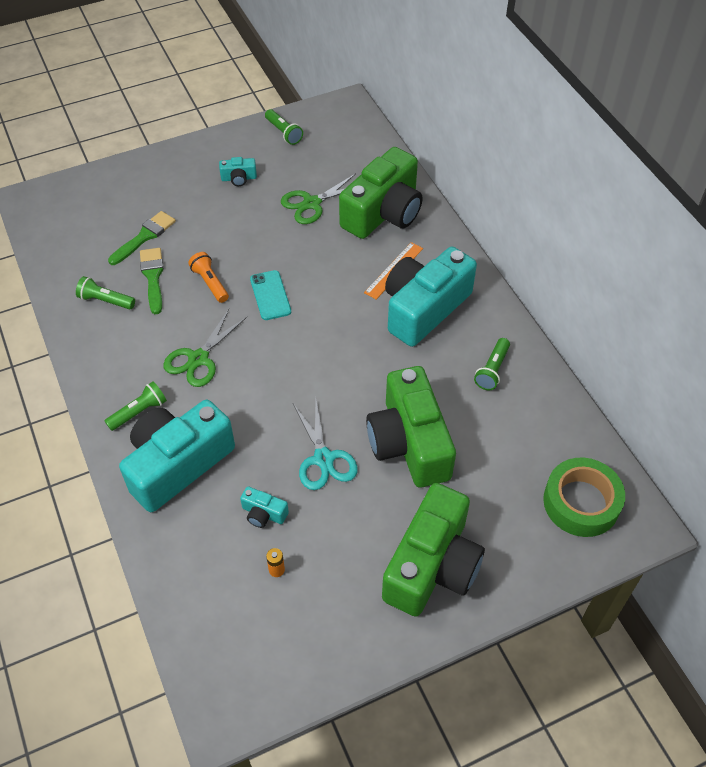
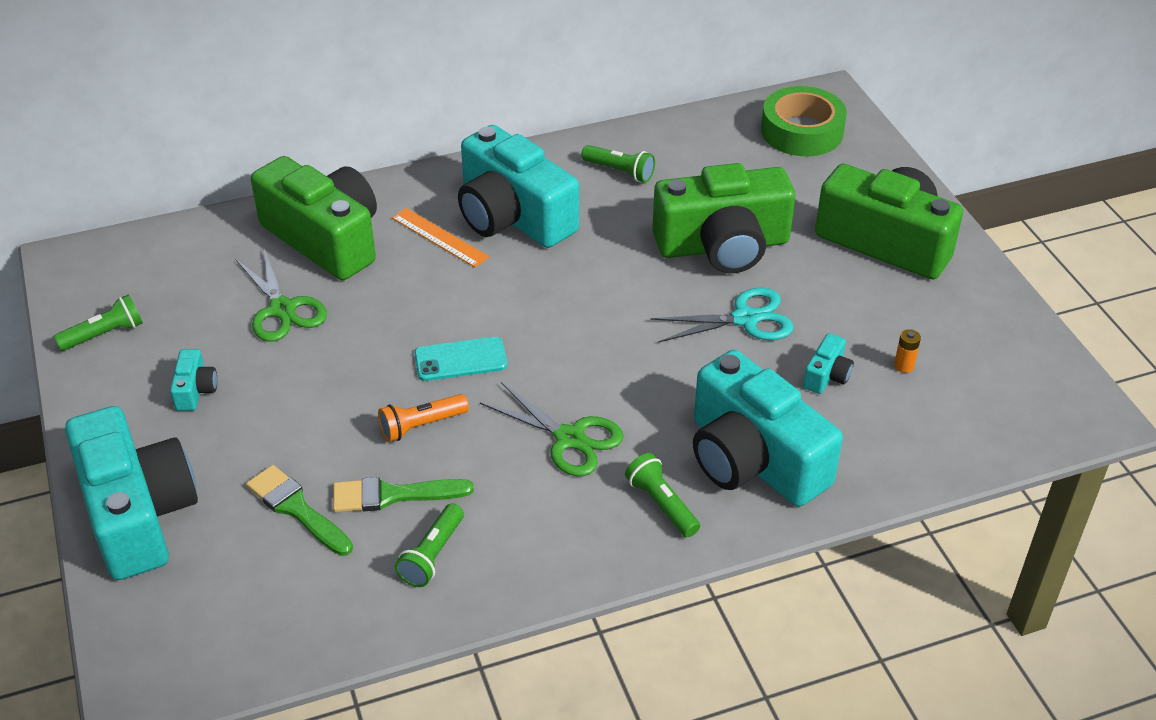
camera: 85 degrees left, 10 degrees down
(144, 174) = (138, 514): none -> turquoise camera

